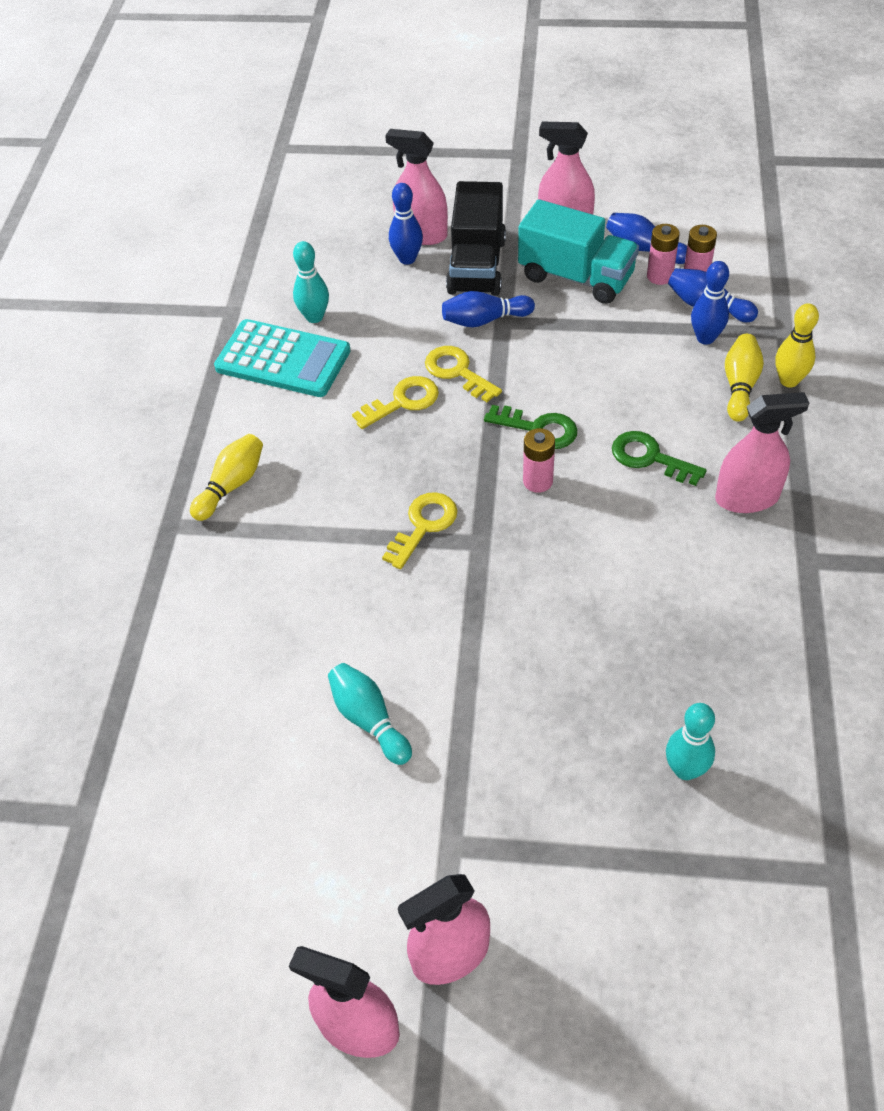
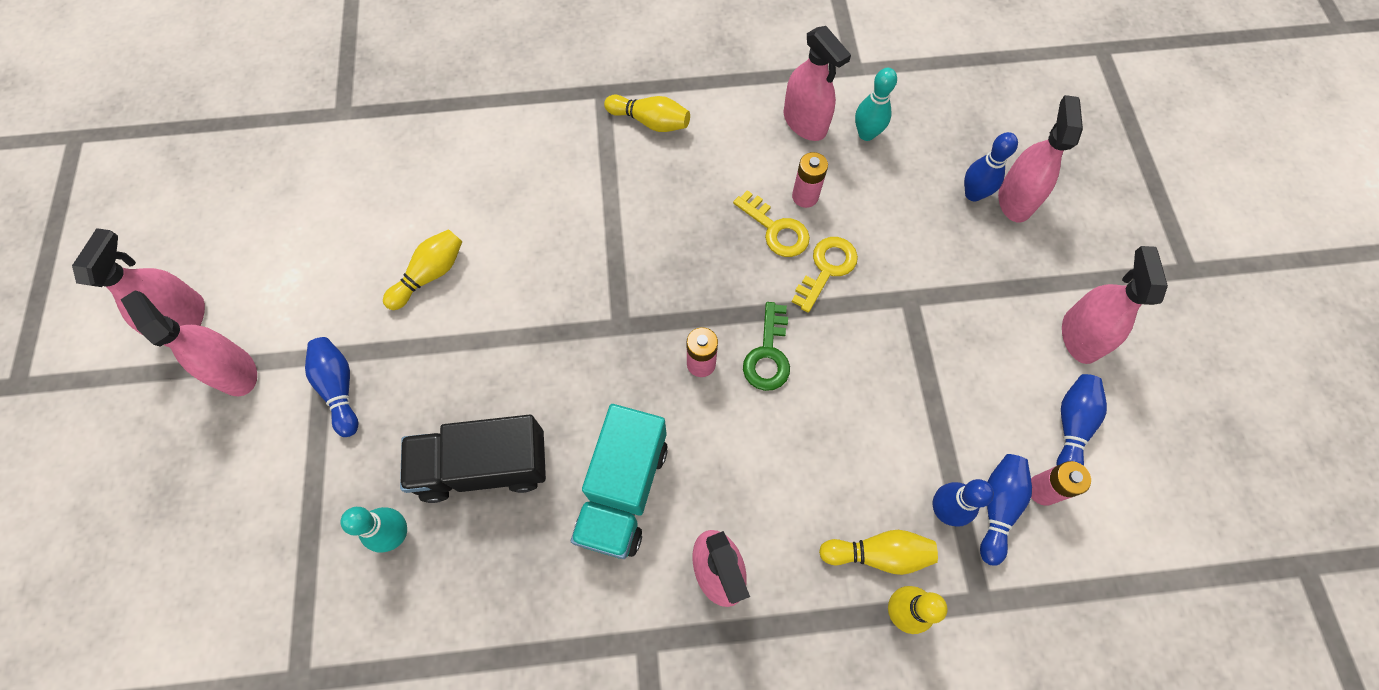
camera: 75 degrees right, 15 degrees up
(283, 359) = (805, 122): turquoise calculator -> pink spray bottle
(369, 720) = (430, 274): turquoise bowling pin -> yellow bowling pin
(423, 525) = (631, 276): yellow key -> none
(476, 266) = (984, 259): black truck -> black truck (484, 466)
(484, 320) = (905, 280): blue bowling pin -> blue bowling pin (339, 388)
(576, 277) = (999, 359): turquoise truck -> turquoise truck (623, 490)
(649, 458) = (752, 466): green key -> none
(659, 276) = (1031, 449): pink battery -> pink battery (805, 196)

